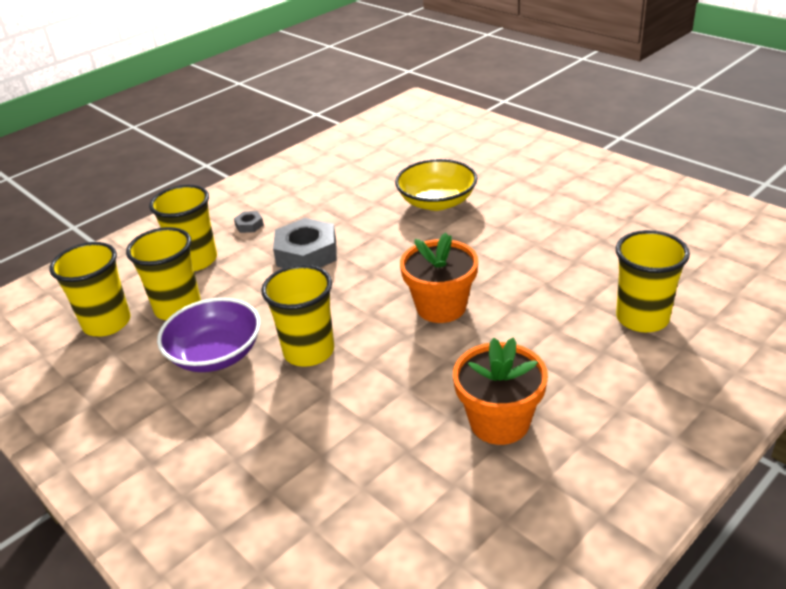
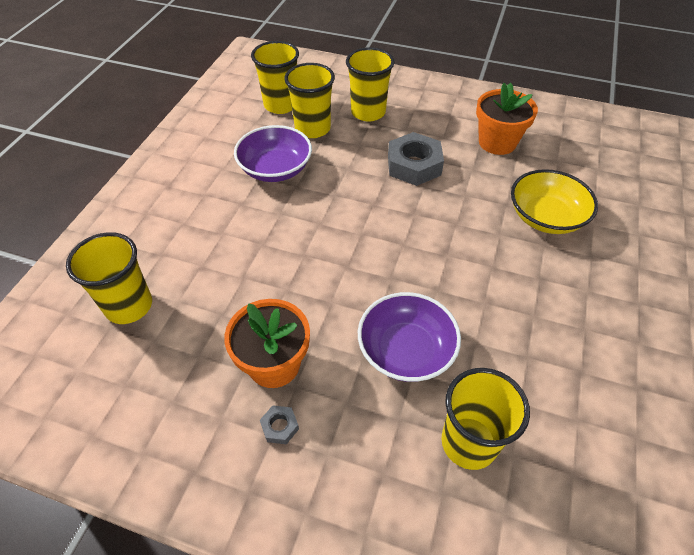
camera: 60 degrees right, 15 degrees up
(249, 225) = (427, 119): grey nut -> grey nut (280, 427)
(309, 351) = (301, 215): yellow cup -> yellow cup (129, 306)
(441, 307) = (396, 275): orange flower pot -> orange flower pot (497, 142)
(532, 326) = (406, 350): none -> purple bowl

